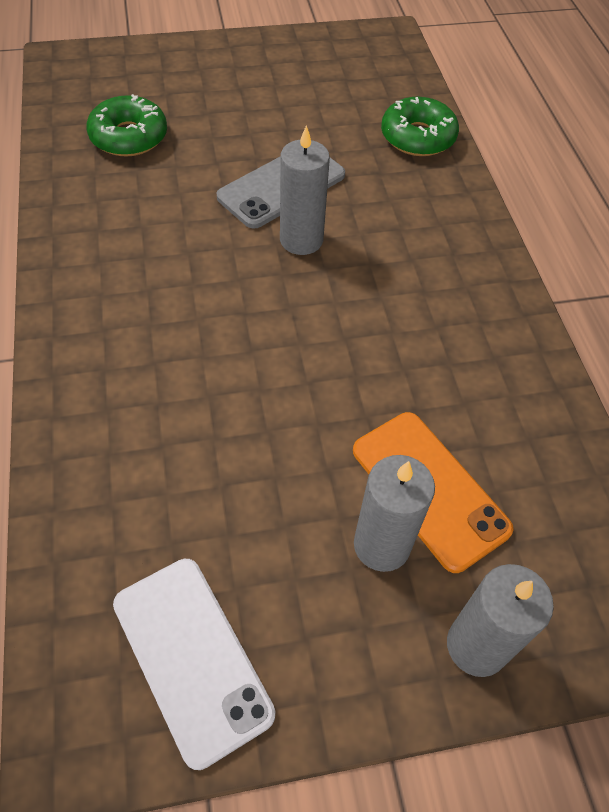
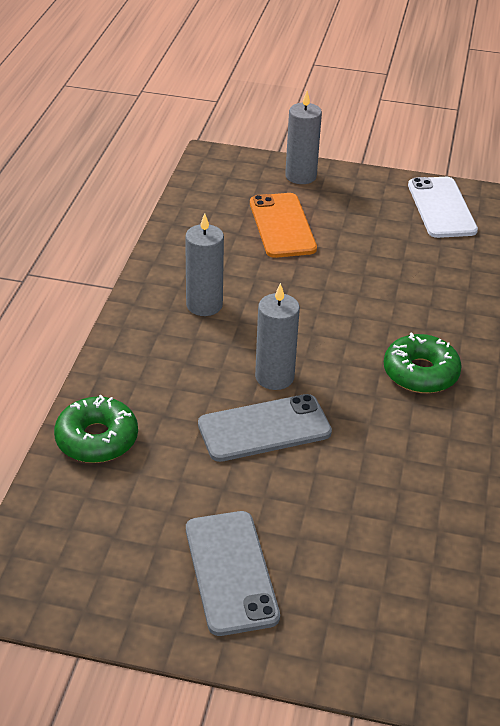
camera: 155 degrees left, 15 degrees down
(129, 137) = (396, 530): green donut -> green donut (420, 373)
(247, 80) = (231, 572): none -> grey phone
(382, 545) = (324, 215): grey candle -> grey candle (204, 305)

